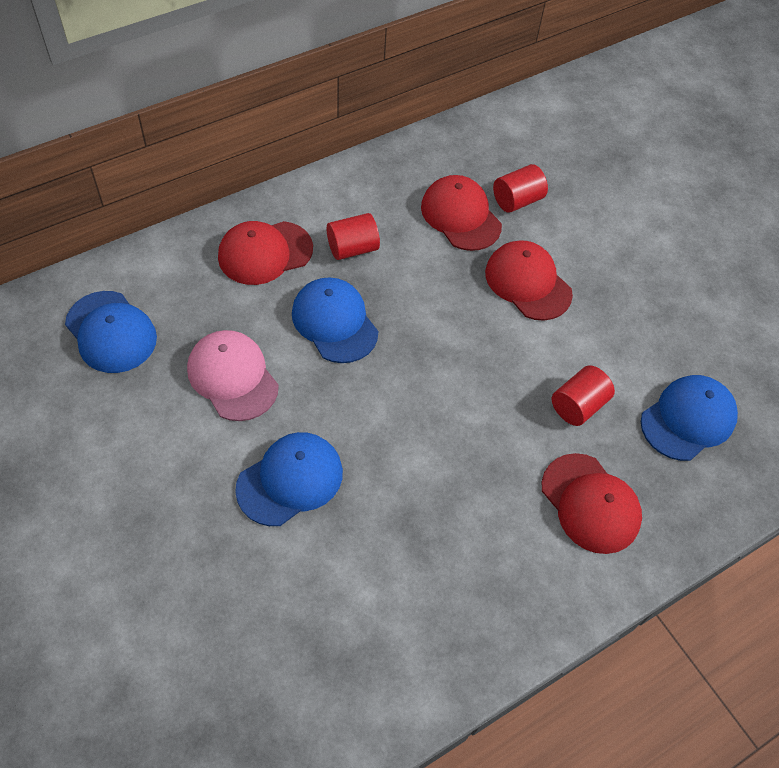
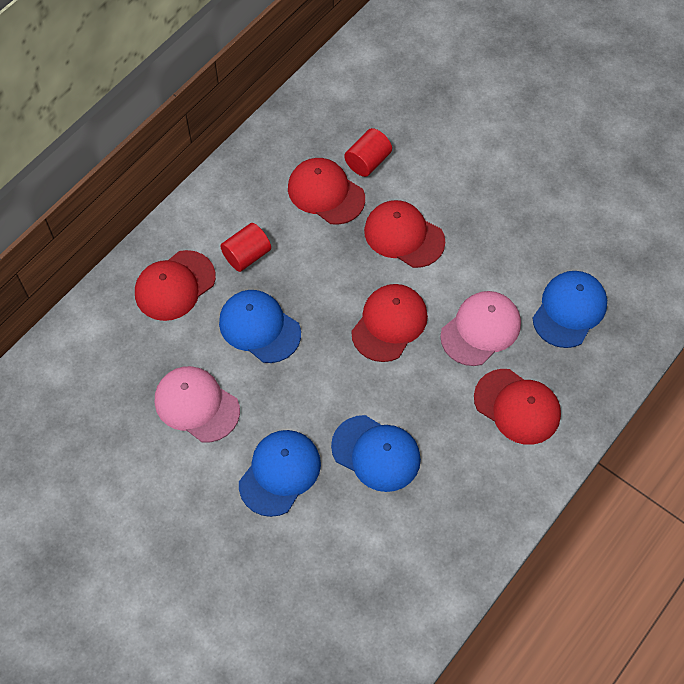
camera: 15 degrees left, 5 degrees up
(111, 332) = (78, 402): blue cap -> blue cap (376, 453)
(477, 365) = (389, 324): none -> red cap
(578, 405) = (481, 329): red cylinder -> pink cap

